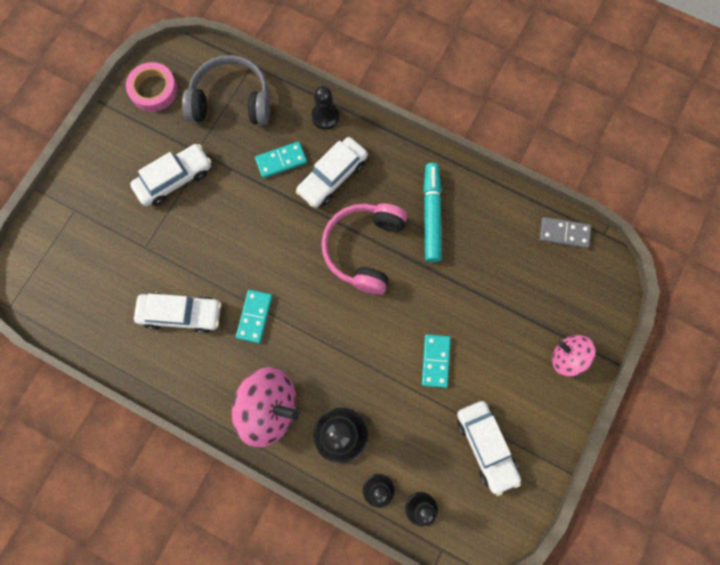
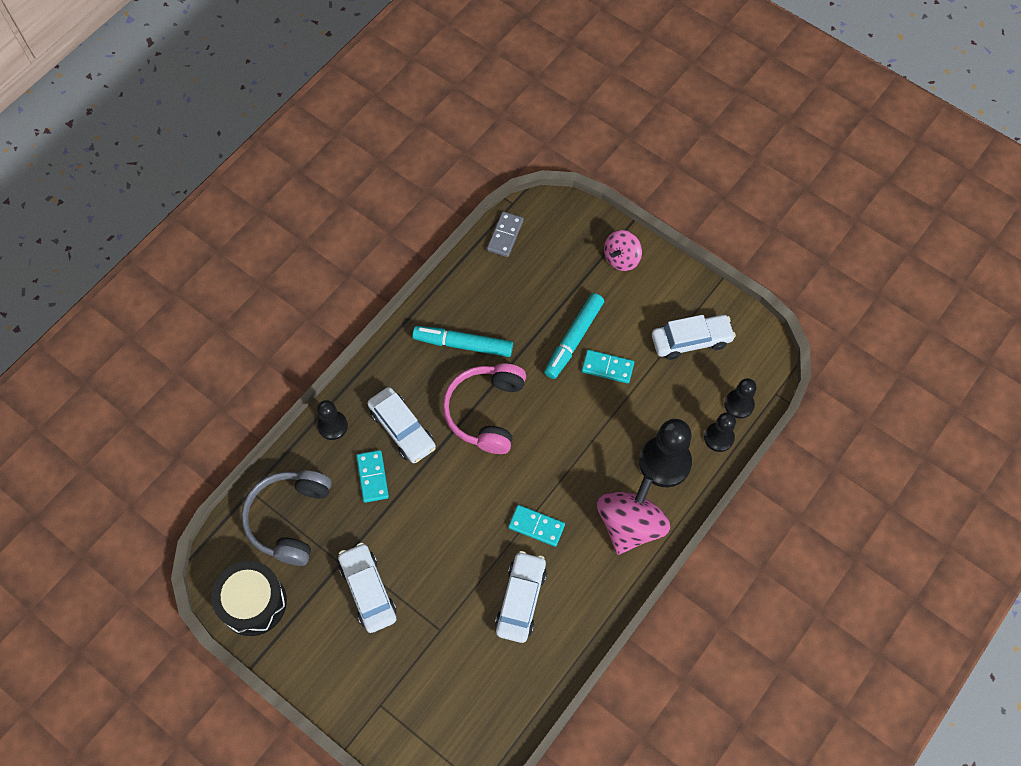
camera: 80 degrees left, 10 degrees down
(153, 90) = (253, 602): pink tape -> black drum
(364, 249) = (486, 412): pink headphones -> pink headphones turned 75 degrees clockwise
(460, 321) = (573, 339): none -> turquoise marker

